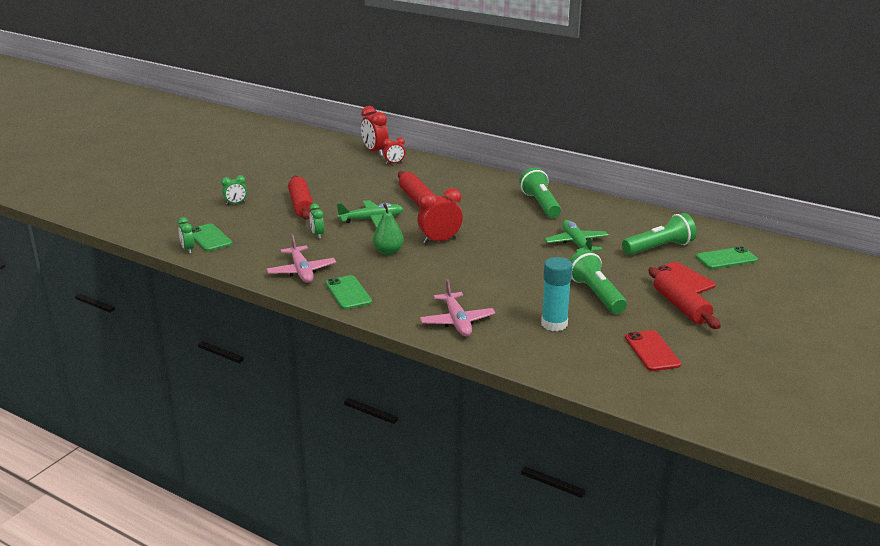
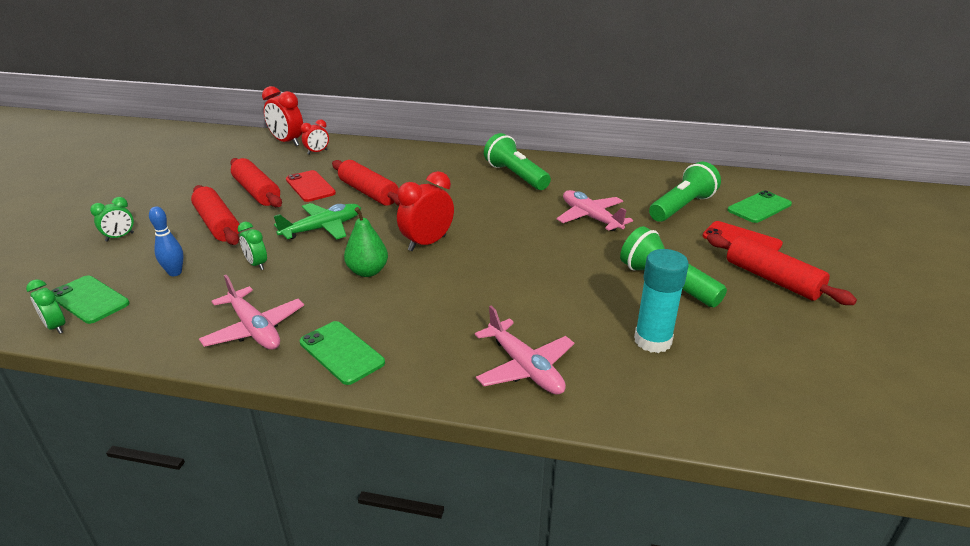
camera: 20 degrees left, 5 degrees up
(264, 231) = (175, 273): none -> blue bowling pin
(336, 187) = (257, 192): none -> red rolling pin
(576, 243) = (590, 217): green plane -> pink plane
(652, 351) = (801, 355): red phone -> red phone (310, 186)

